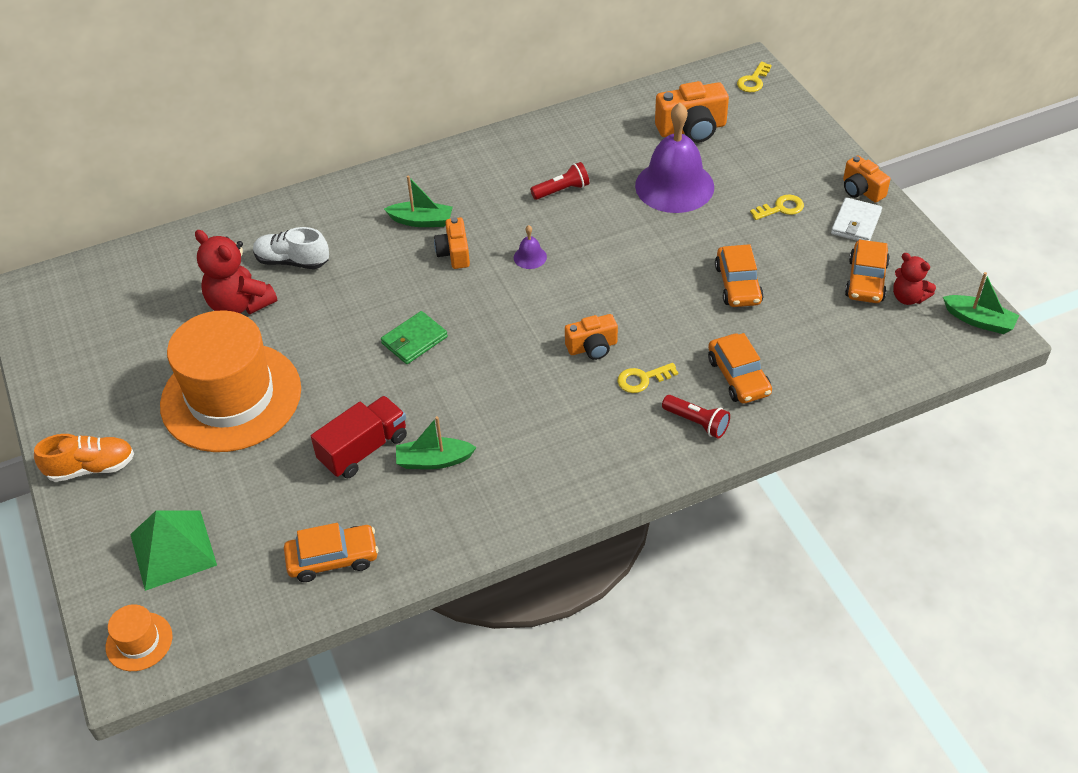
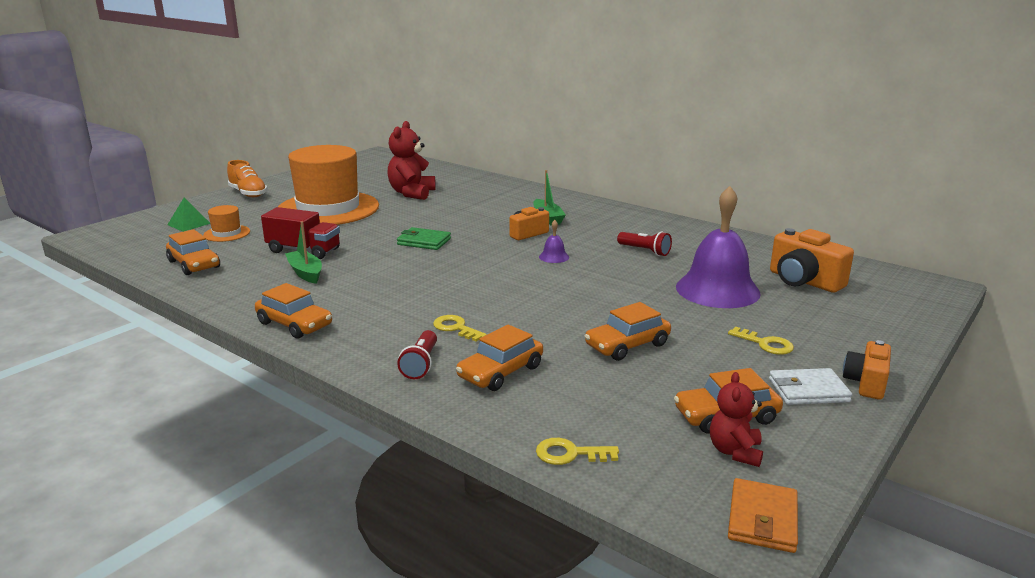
camera: 60 degrees right, 25 degrees down
(139, 641) = (109, 233): orange hat -> orange hat (227, 233)
(173, 549) = (189, 224): green pyramid -> green pyramid, size x0.60
(292, 261) = (465, 196): white shoe -> none
(561, 494) = (294, 324): none -> orange car
(592, 347) = (475, 300): orange camera -> none
(753, 81) = (922, 293): yellow key -> yellow key (570, 454)
(979, 320) = (762, 519): green boat -> orange wallet

